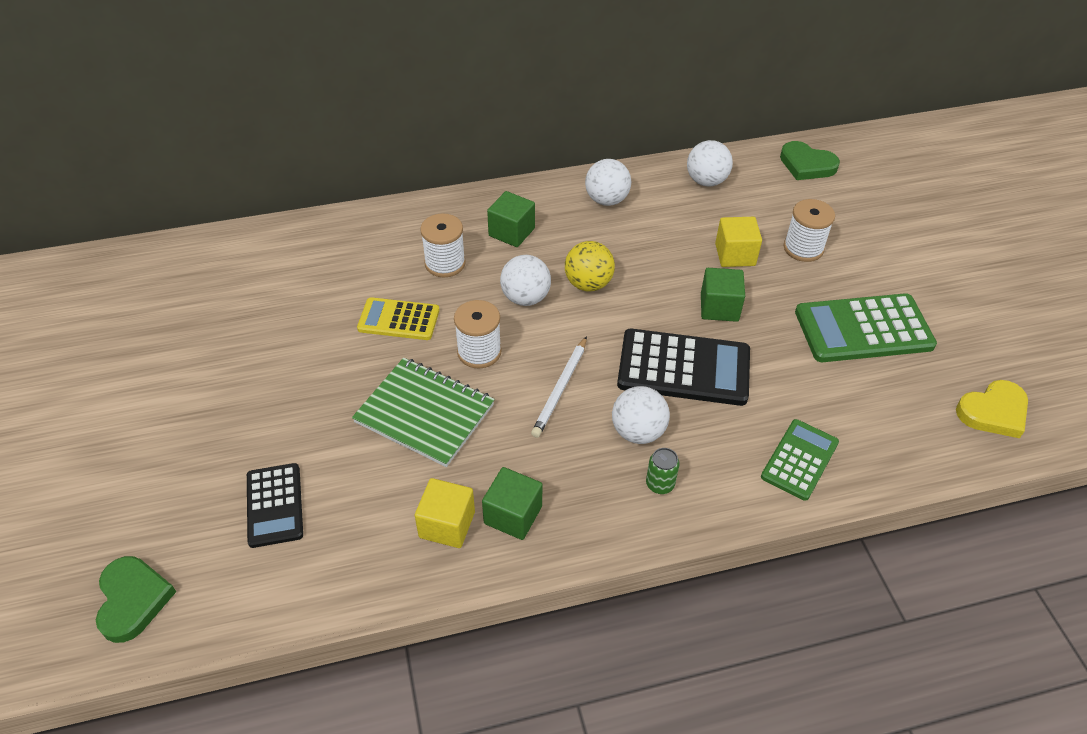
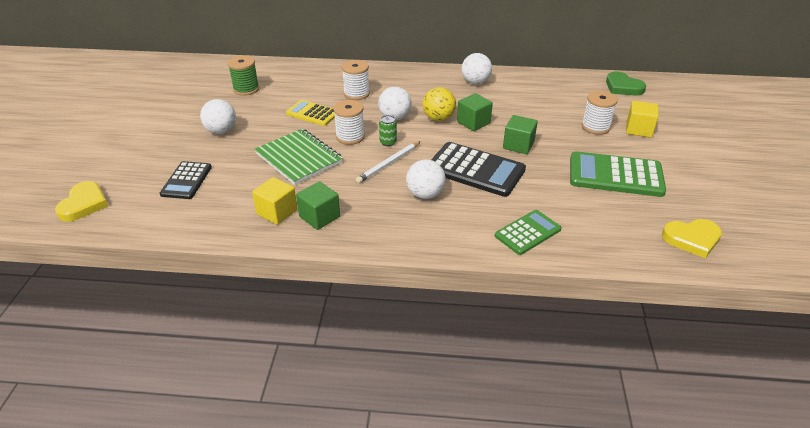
camera: 20 degrees right, 10 degrees down
(133, 600) = (84, 204): green heart -> yellow heart
(265, 294) = (246, 89): none -> green spool
(511, 232) = (406, 87): green cube -> green cube (473, 122)
(660, 484) = (423, 223): green can -> green can (388, 142)
(706, 181) = (547, 84): white ball -> white ball (221, 131)
(735, 255) = (545, 122): yellow cube -> yellow cube (638, 129)

